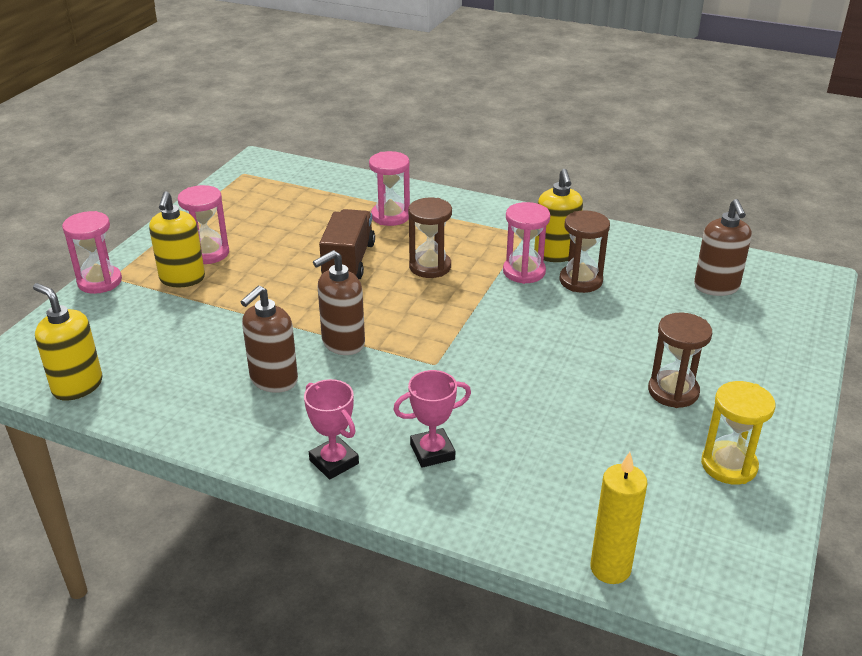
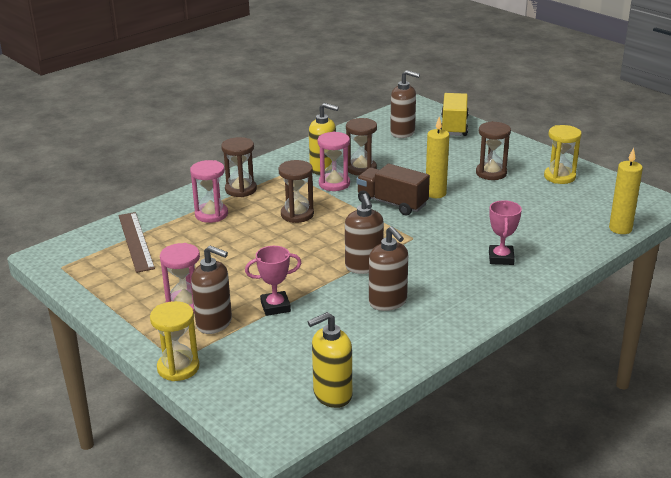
camera: 65 degrees left, 5 degrees down
(100, 282) = (178, 368): pink hourglass -> yellow hourglass
(182, 279) = (214, 323): yellow soap dispenser -> brown soap dispenser
(309, 193) = (136, 241): none -> brown ruler
(334, 462) = (491, 294): pink trophy -> pink trophy (275, 306)
(348, 261) = (259, 244): brown truck -> brown truck (392, 203)
(458, 217) = (241, 189): none -> brown hourglass
(566, 355) = (435, 193): none -> yellow candle
(786, 325) = (454, 126): none -> yellow truck

